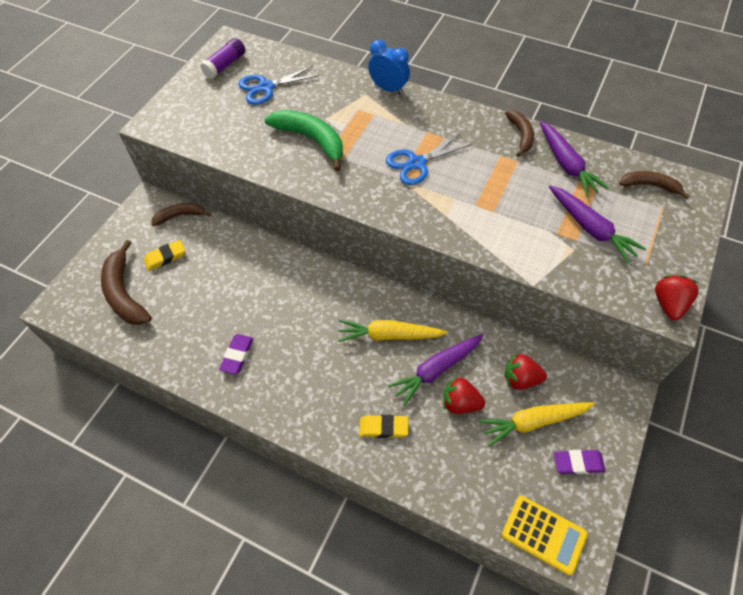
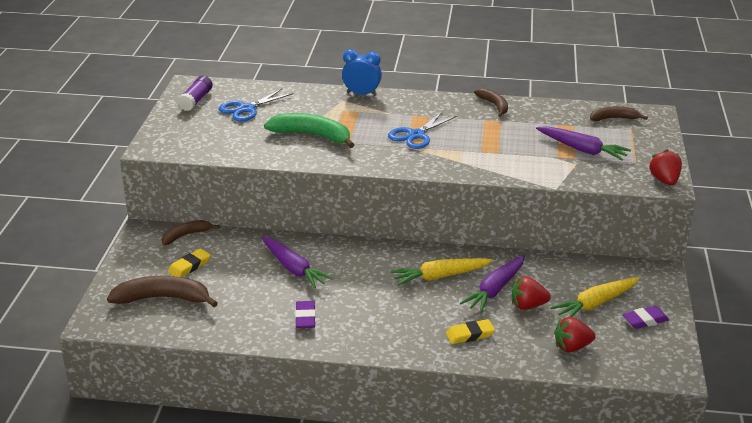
camera: 20 degrees left, 25 degrees down
(125, 293) = (163, 298): brown banana -> brown banana turned 135 degrees clockwise
(521, 379) = (570, 280): red strawberry -> red strawberry (572, 347)
(543, 534) = (640, 367): yellow calculator -> none
(566, 164) = (541, 116): purple carrot -> purple carrot (293, 268)

